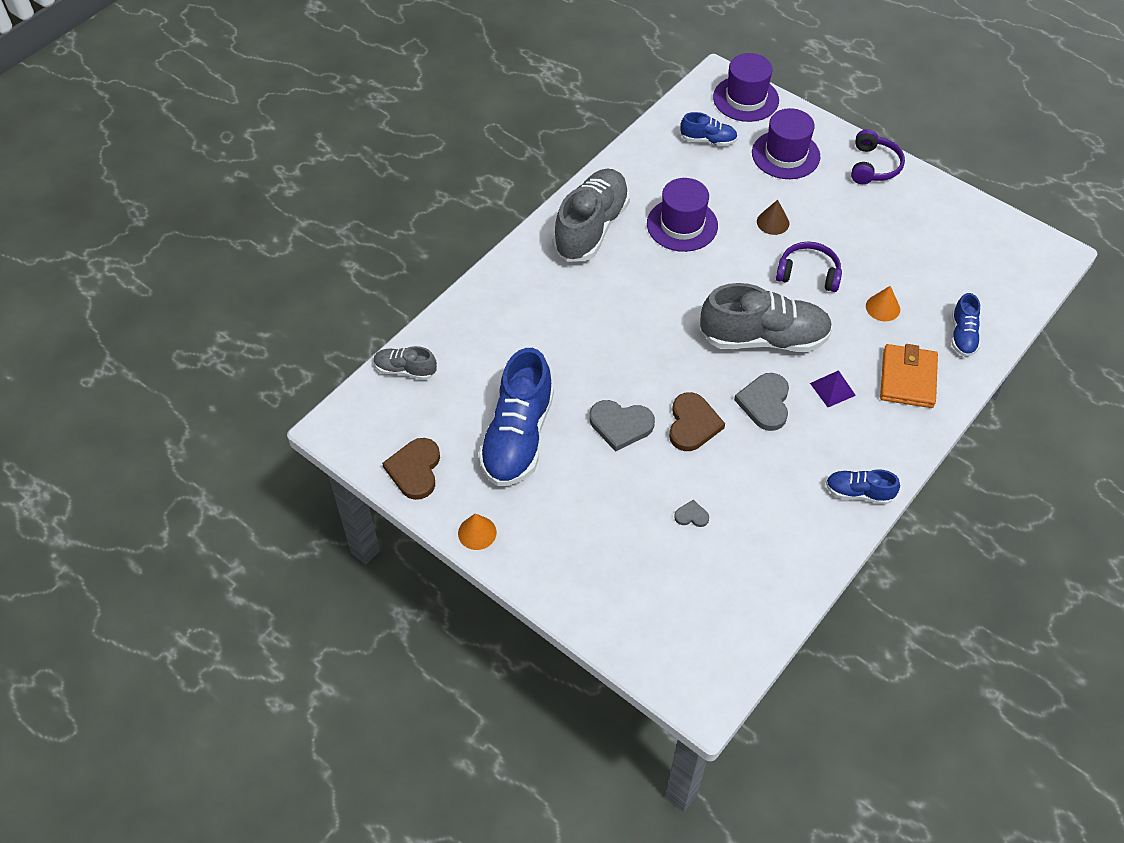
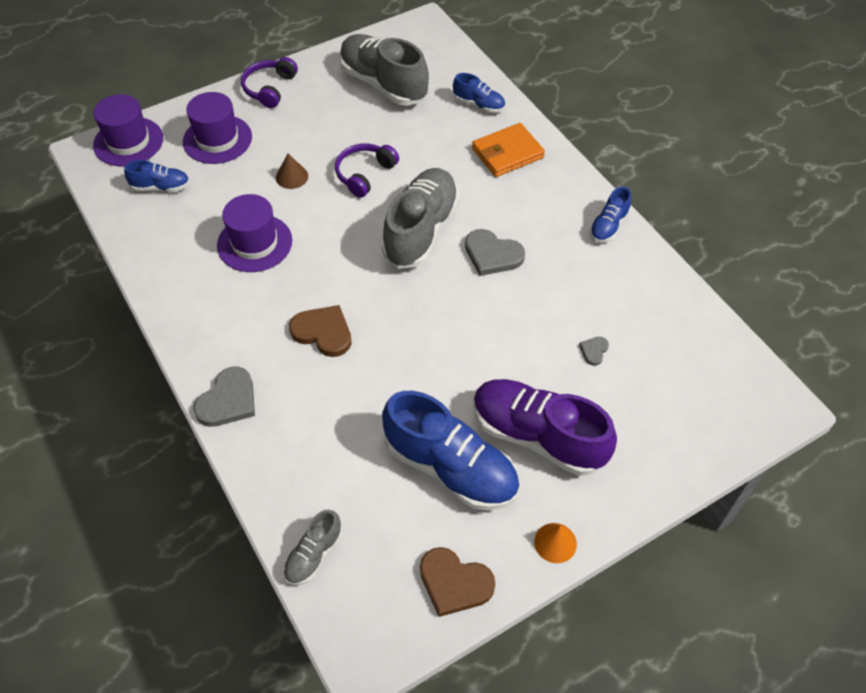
camera: 70 degrees left, 0 degrees up
(576, 493) = (538, 436): none -> purple shoe
(591, 228) = (214, 317): grey shoe -> grey shoe (383, 84)
(620, 425) = (472, 373): grey heart -> grey heart (228, 400)
(692, 424) = (494, 315): brown heart -> brown heart (323, 332)
(708, 140) = (161, 187): blue shoe -> blue shoe turned 60 degrees clockwise
(832, 389) = (497, 204): purple pyramid -> none
(873, 166) = (269, 88): purple headphones -> purple headphones turned 105 degrees counterclockwise
(882, 308) = (427, 141): orange cone -> none
(908, 379) = (507, 153): orange wallet -> orange wallet turned 60 degrees counterclockwise

